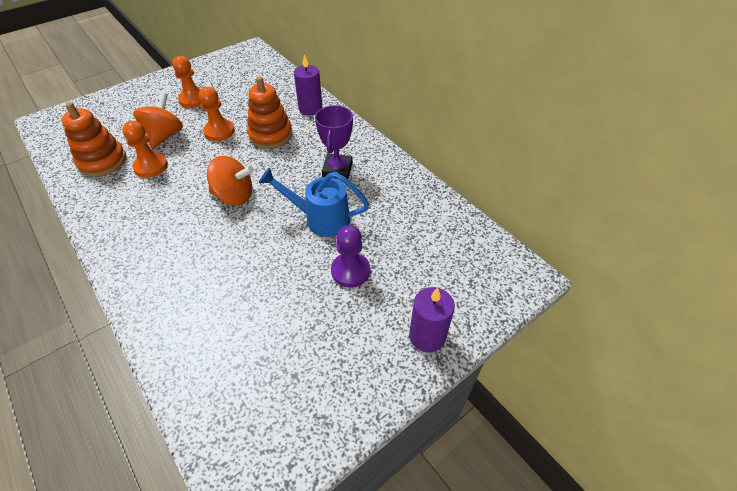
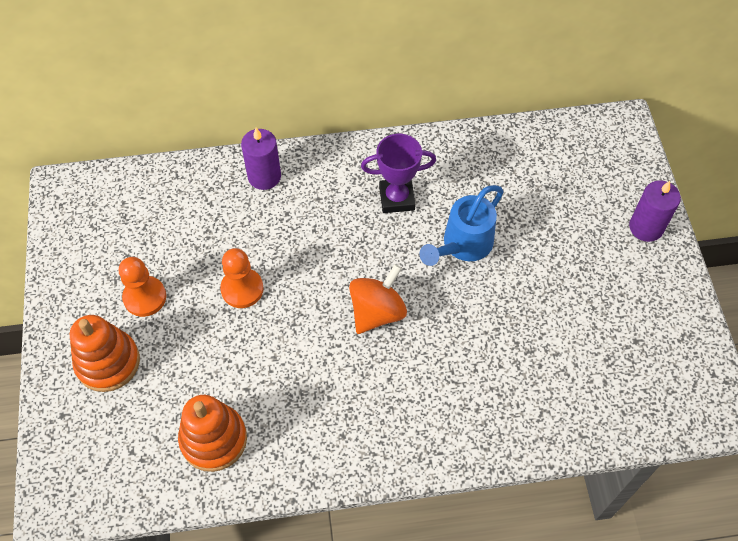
camera: 60 degrees left, 10 degrees up
(151, 166) = (263, 384): orange pawn -> none
(164, 136) = (208, 353): orange spinning top -> none
(270, 135) = (289, 237): orange stacking toy -> orange stacking toy (108, 362)
(337, 170) = (397, 198): purple trophy -> purple trophy turned 45 degrees counterclockwise
(350, 271) = (546, 250): purple pawn -> none

